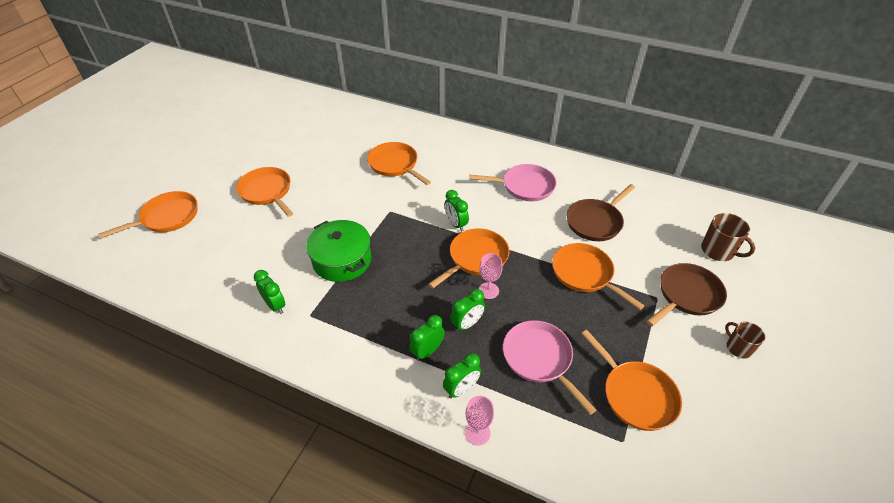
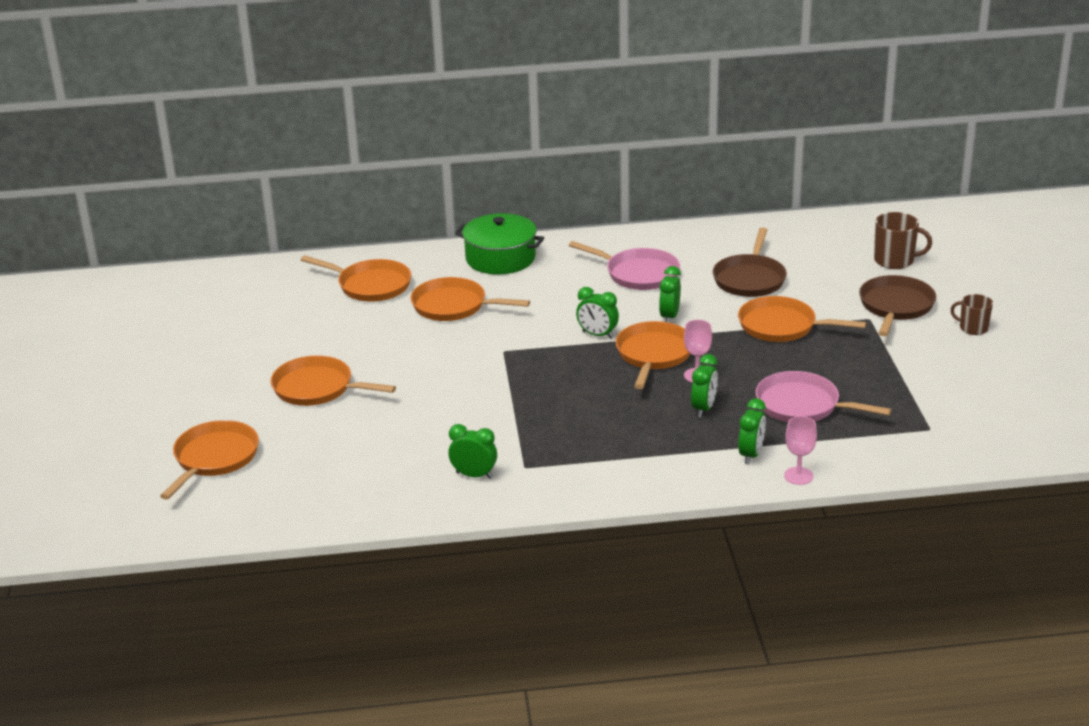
camera: 30 degrees left, 15 degrees down
(342, 260) = (502, 412): green pot -> green pot (500, 258)
(427, 351) = (686, 443): green clock -> green clock (669, 317)
(525, 186) = (638, 274): pink pan -> pink pan turned 60 degrees clockwise
(635, 395) = (913, 395): orange pan -> orange pan (370, 285)

